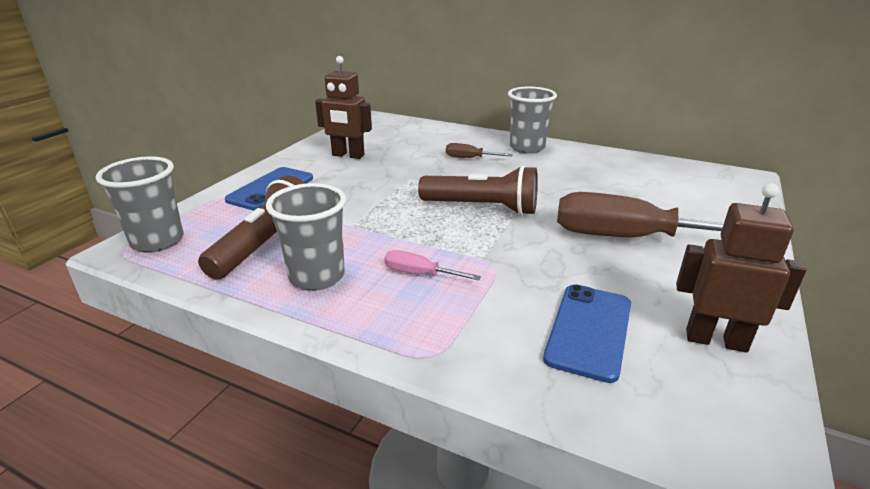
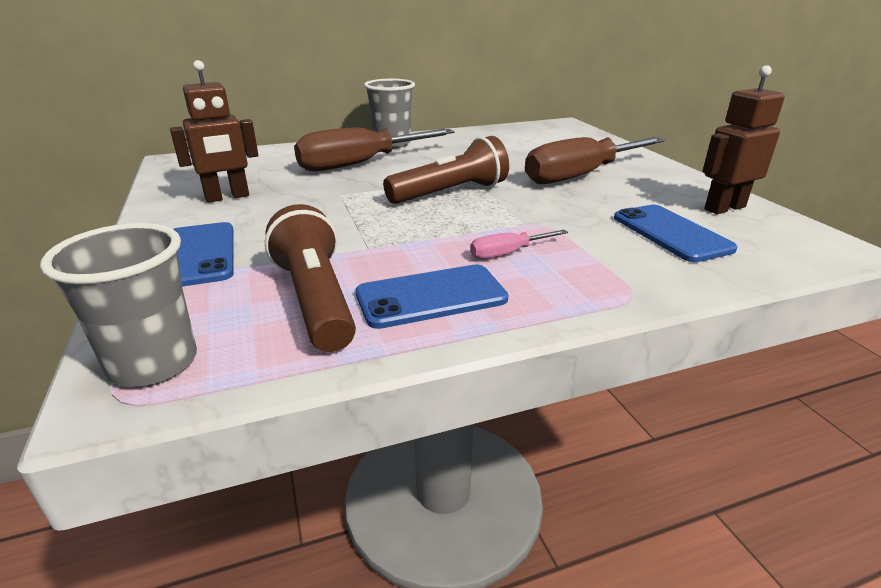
camera: 45 degrees left, 0 degrees up
(317, 276) = (431, 296): grey cup -> blue phone
(470, 158) = (361, 164): brown screwdriver -> brown screwdriver, size x2.29

